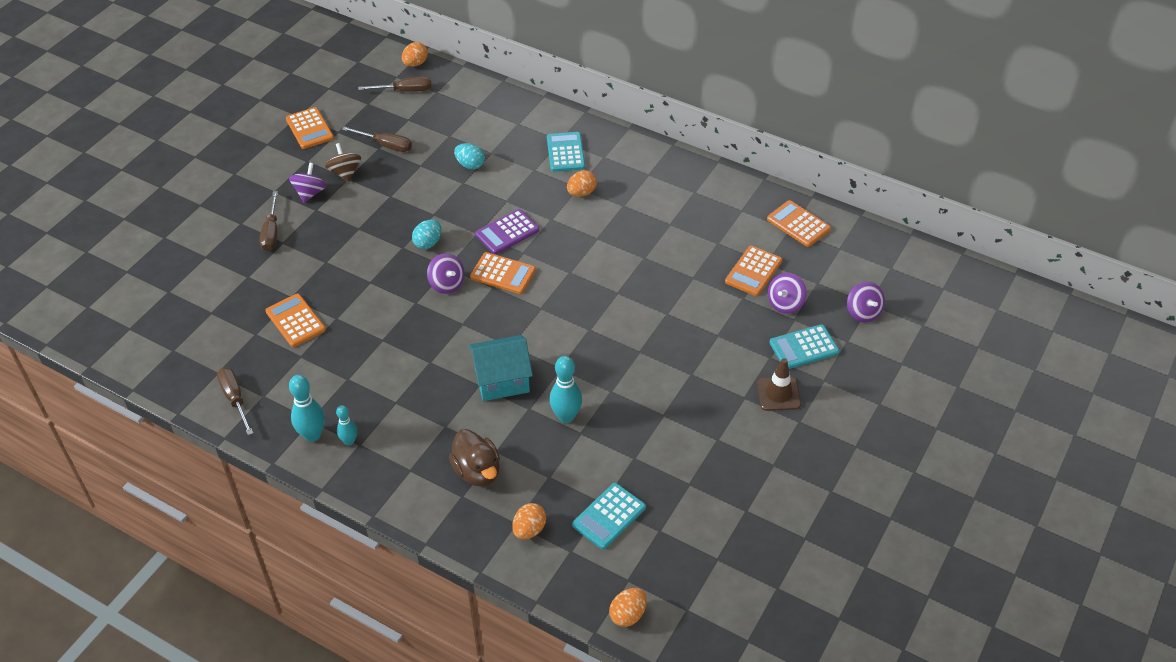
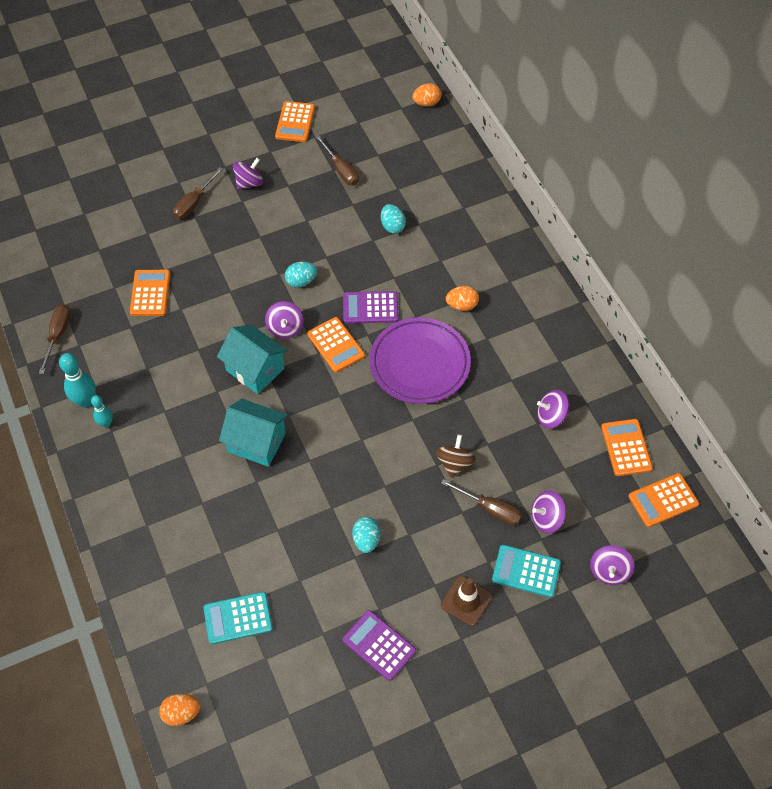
camera: 35 degrees right, 10 degrees up
(345, 173) = (289, 179): brown spinning top -> brown spinning top (454, 463)
(405, 91) = (397, 125): brown screwdriver -> brown screwdriver (490, 509)
(449, 328) = (255, 369): none -> turquoise house
(477, 471) = (174, 511): brown duck -> none
(529, 530) = (170, 588): orange egg -> none
(565, 152) = (480, 258): turquoise calculator -> none
(566, 416) = (278, 507): turquoise bowling pin -> none
(586, 251) = (419, 364): none -> purple plate
(661, 398) = (366, 540): none -> turquoise egg
(723, 233) = (551, 417): none -> purple spinning top
(741, 465) = (379, 645): none -> purple calculator
(753, 271) = (545, 470): orange calculator -> orange calculator (663, 500)

